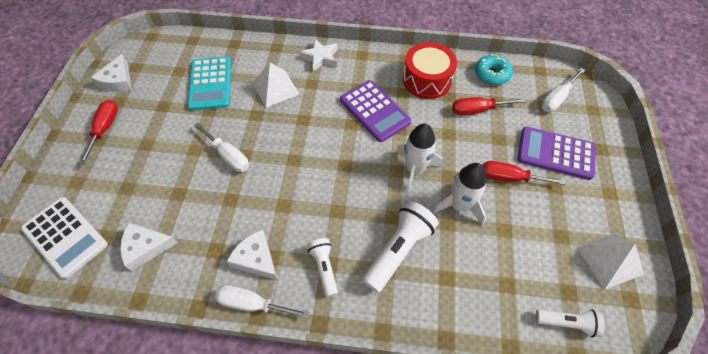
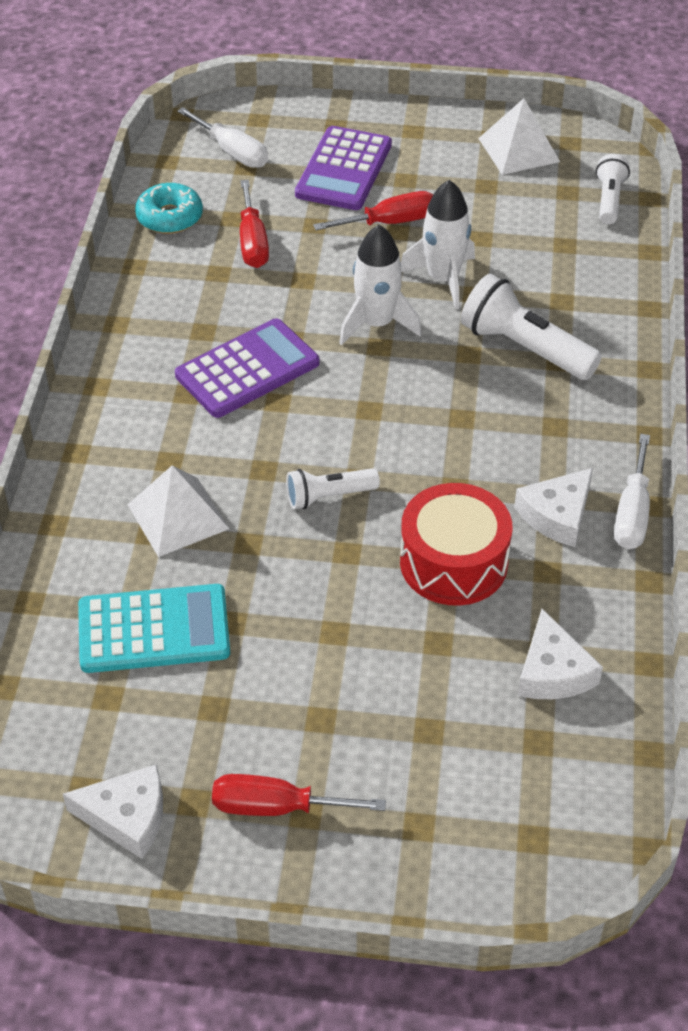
camera: 90 degrees left, 10 degrees down
(65, 236) = (543, 808): white calculator -> none
(228, 156) = (350, 575): white screwdriver -> none
(320, 58) = (97, 449): white star -> none
(324, 268) = (563, 431): white flashlight -> white flashlight (328, 496)
(427, 80) = (176, 298): red drum -> red drum (453, 562)
(509, 178) = (390, 222): red screwdriver -> red screwdriver turned 120 degrees counterclockwise

